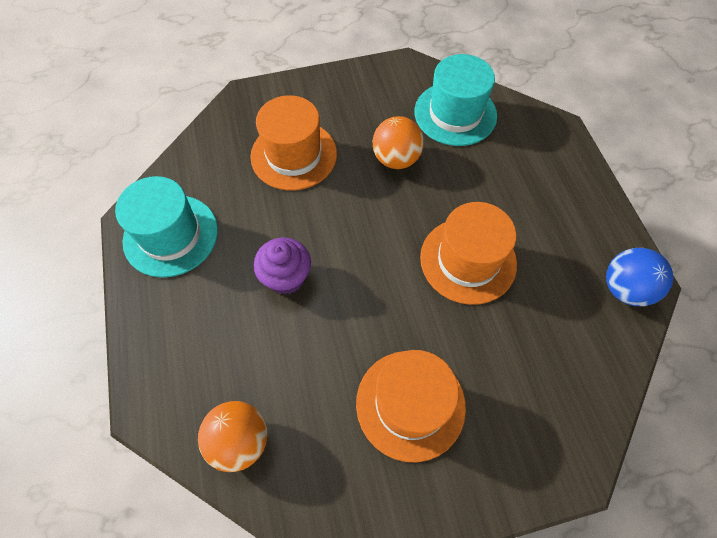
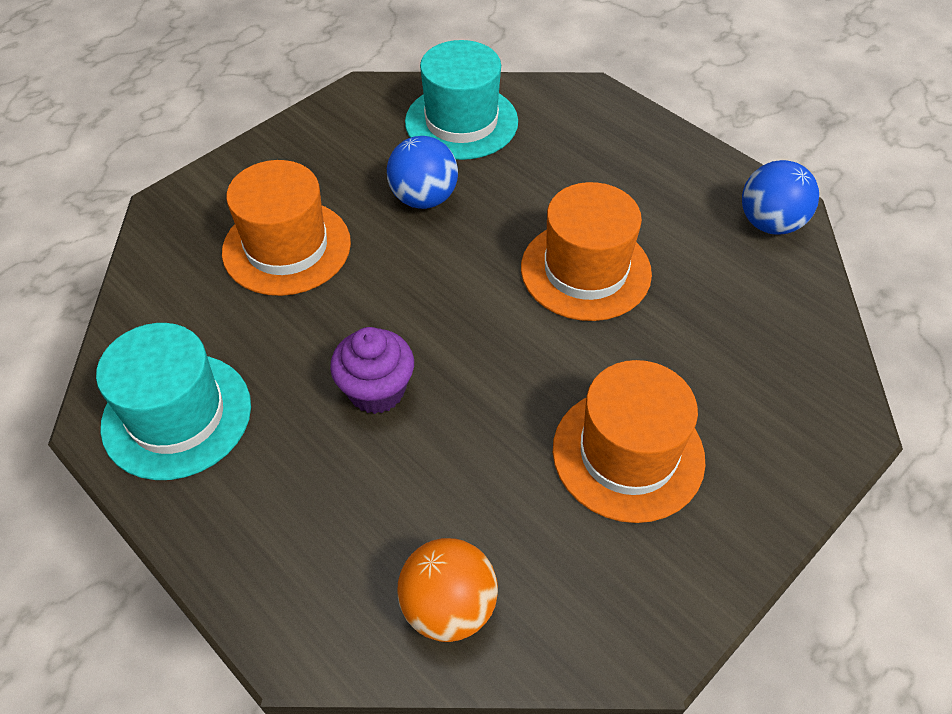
camera: 30 degrees left, 10 degrees down
(396, 159) = (424, 198): orange ball -> blue ball

